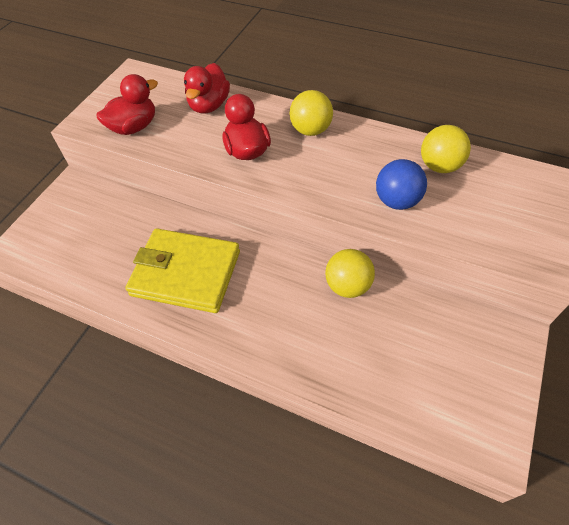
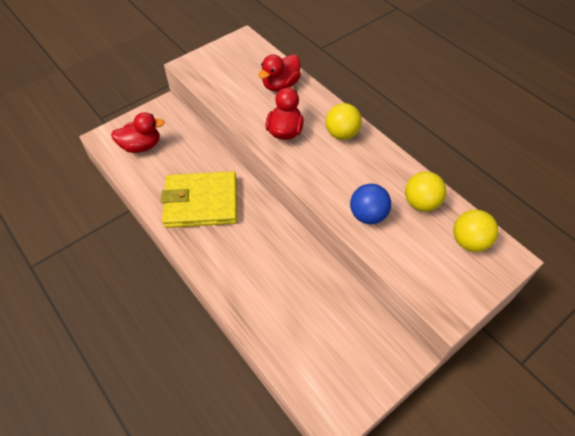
camera: 25 degrees right, 0 degrees up
(134, 127) = (219, 82): red duck -> red duck (141, 146)
(186, 273) = (201, 202): yellow wallet -> yellow wallet turned 45 degrees counterclockwise
(348, 286) = (305, 262): yellow ball -> yellow ball (469, 241)

